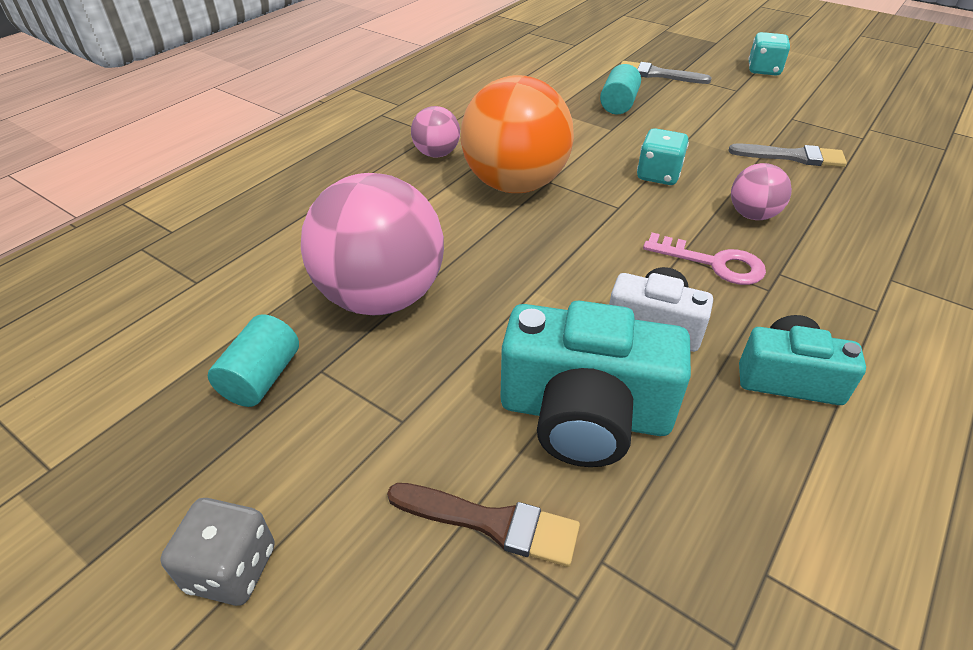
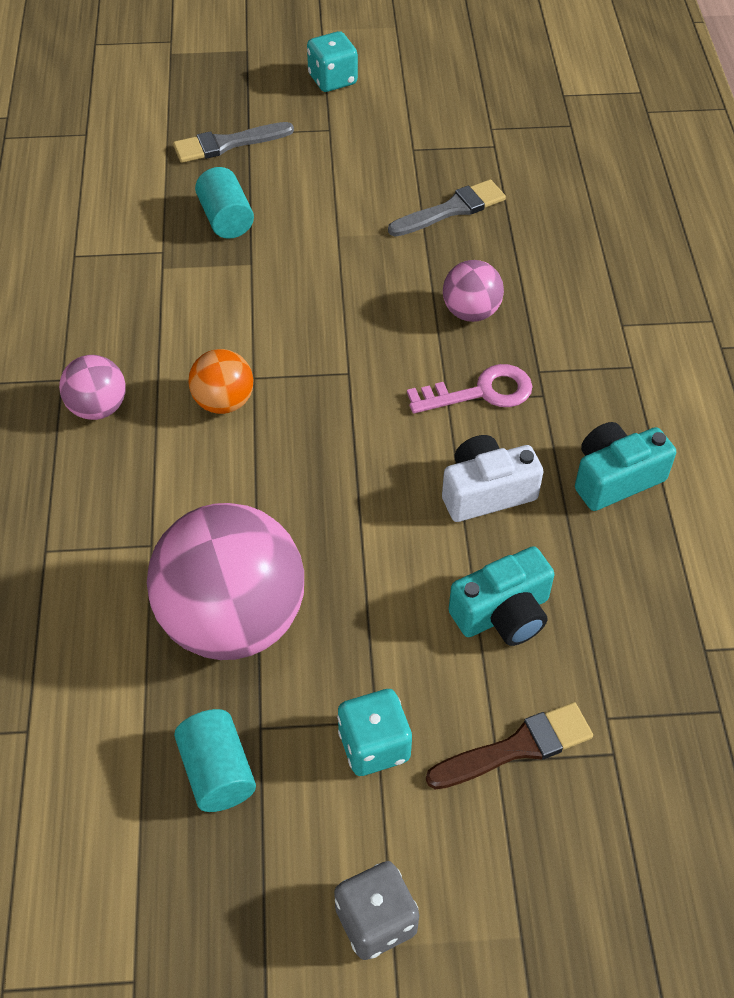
camera: 40 degrees left, 10 degrees up
(515, 184) = (223, 402): orange ball -> orange ball, size x0.48
(584, 414) = (503, 613): turquoise camera -> turquoise camera, size x0.61
(658, 175) = (351, 307): turquoise dice -> turquoise dice (374, 746)

